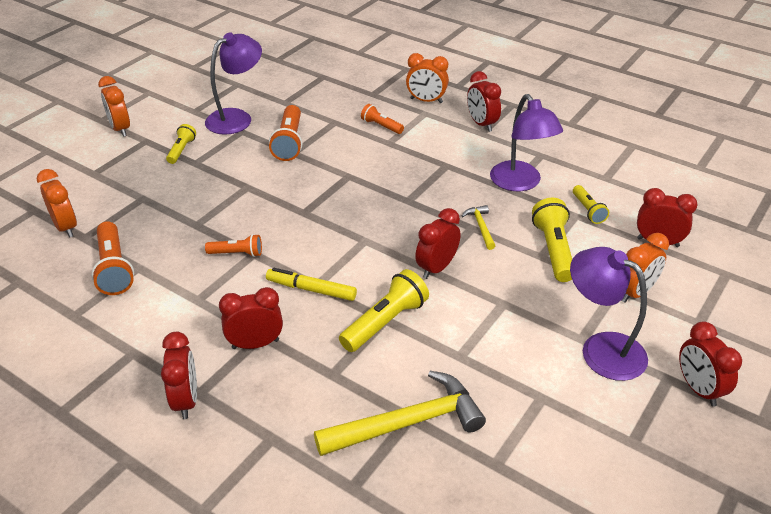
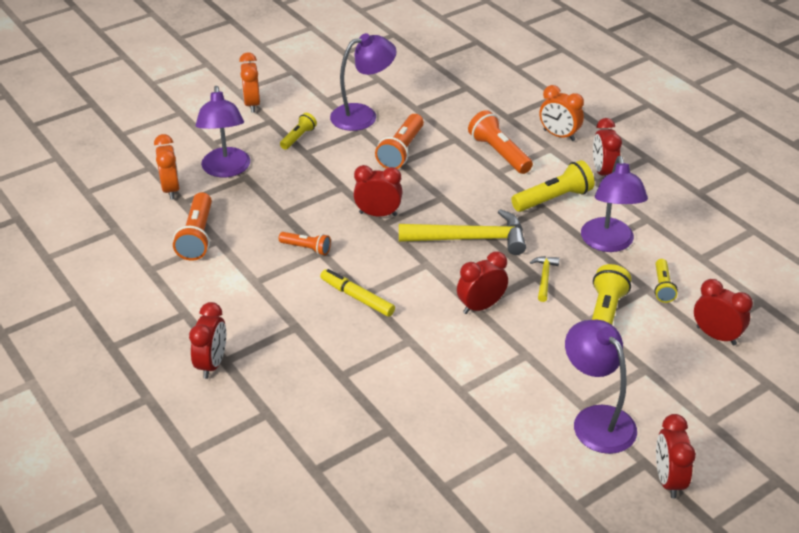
camera: 20 degrees right, 0 degrees up
(119, 195) = (226, 170): none -> purple lamp
(255, 344) = (288, 333): red clock -> red clock (378, 214)
(381, 126) = (499, 153): orange flashlight -> orange flashlight, size x1.68
(385, 322) = (409, 343): yellow flashlight -> yellow flashlight (553, 199)
(407, 422) = (385, 433): yellow hammer -> yellow hammer (470, 239)
(635, 292) = (662, 378): orange clock -> none

